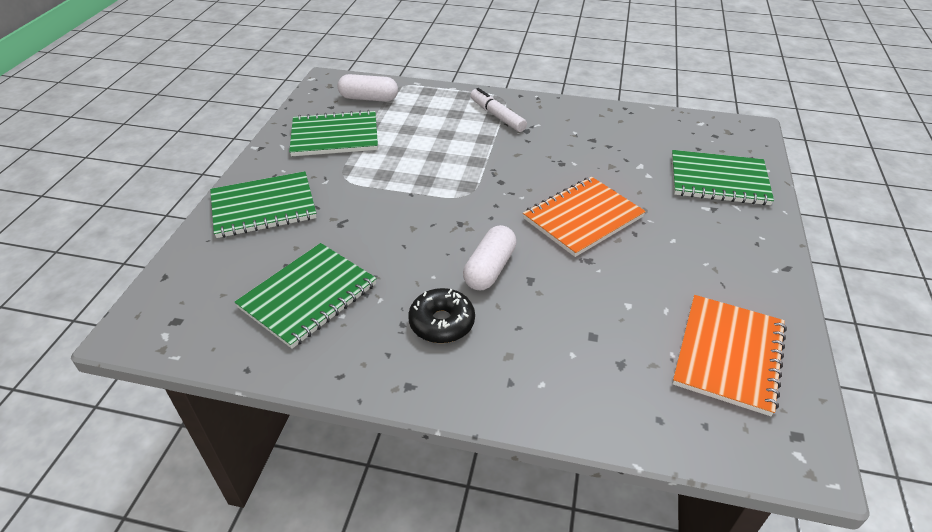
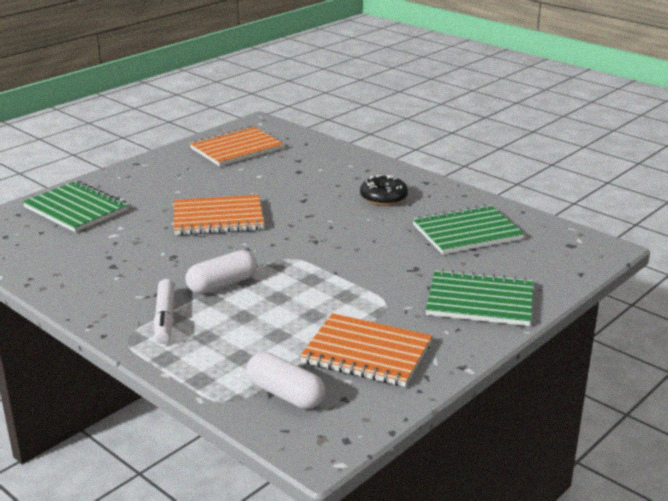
camera: 150 degrees left, 15 degrees down
(335, 136) = (367, 353): green notebook -> orange notebook
(490, 268) = (324, 211): white capsule -> white capsule (222, 284)

